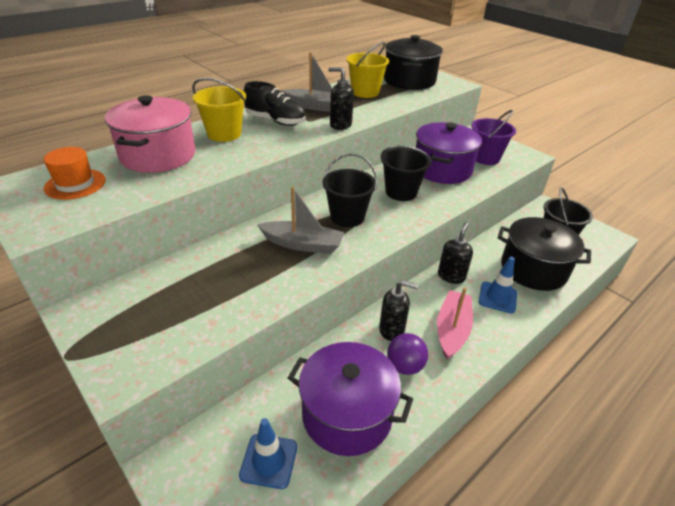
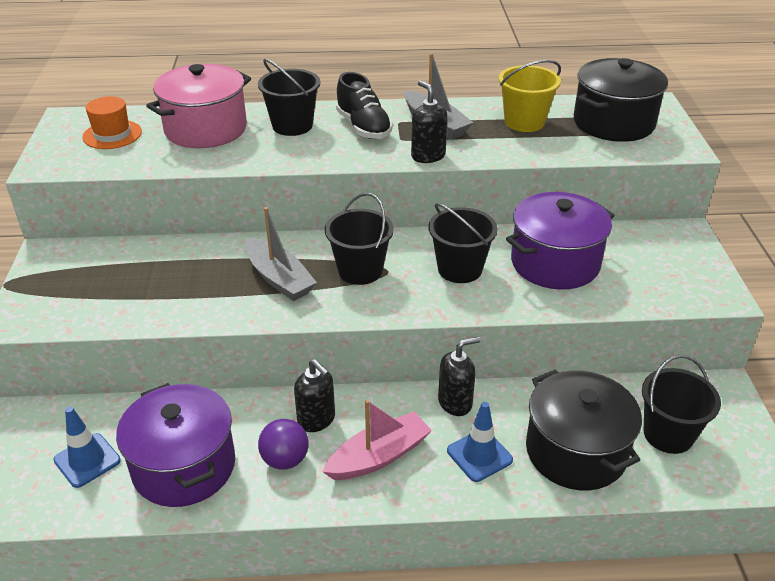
camera: 40 degrees right, 0 degrees up
(224, 134) = (292, 126): yellow bucket -> black bucket
(485, 158) = (643, 272): purple bucket -> none

